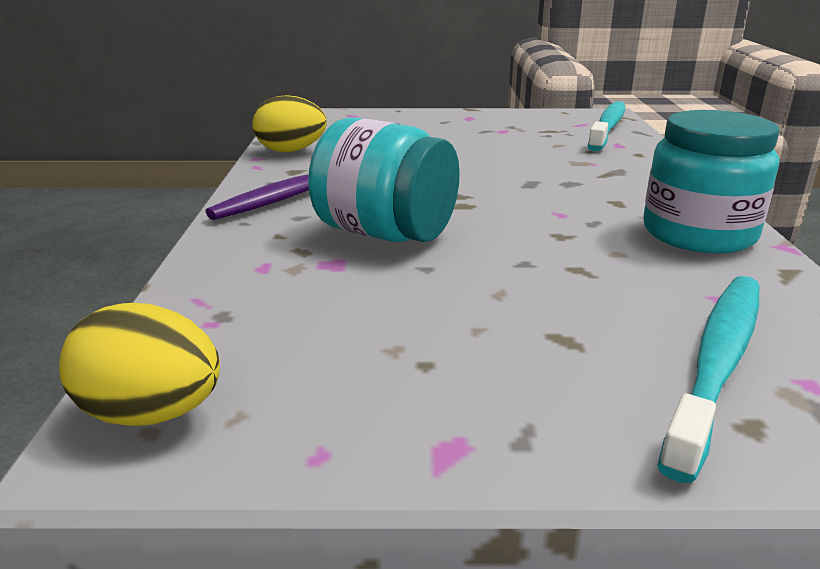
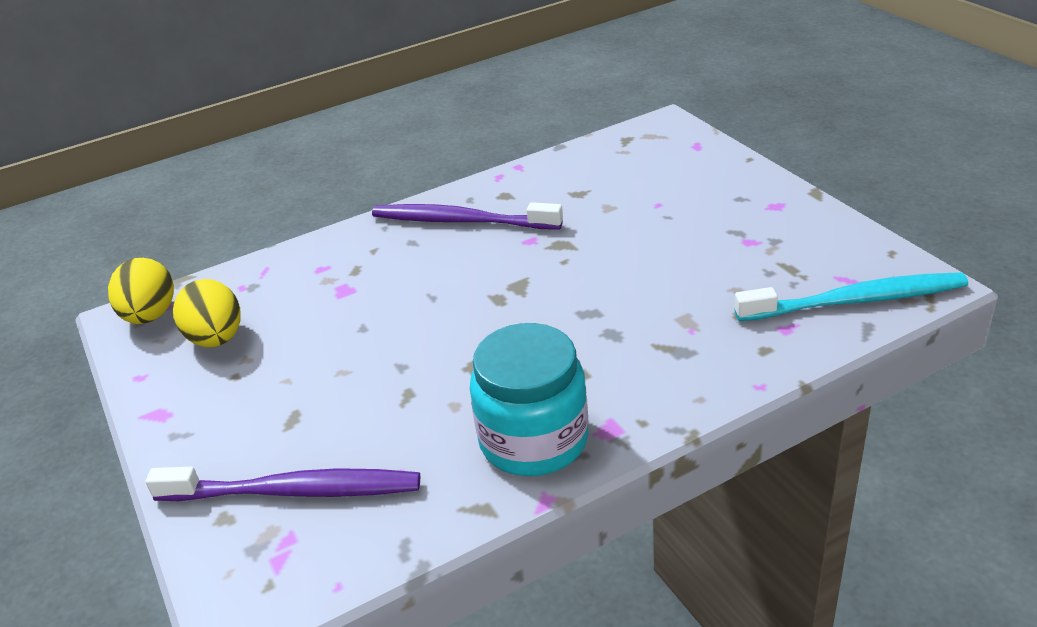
camera: 65 degrees right, 10 degrees up
(291, 151) = (550, 171): yellow egg -> yellow egg (216, 339)
(385, 234) = (407, 288): turquoise jar -> none
(718, 362) = (294, 491): turquoise toothbrush -> purple toothbrush

